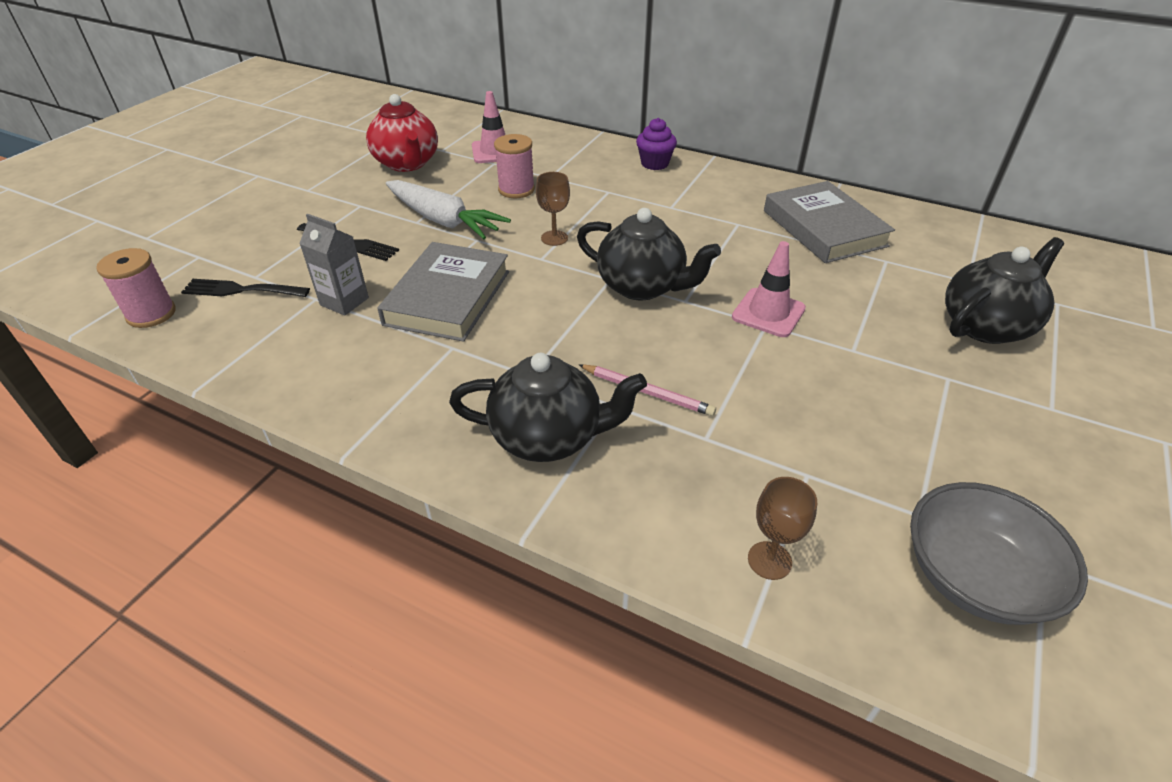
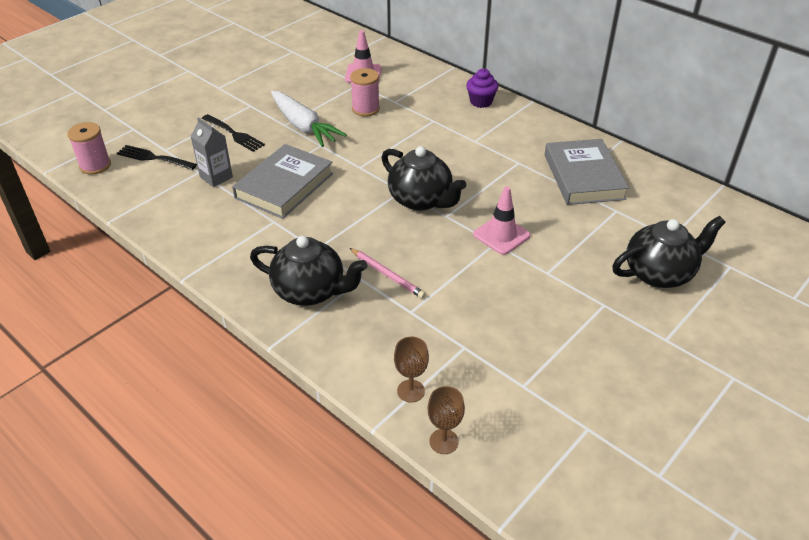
camera: 15 degrees right, 0 degrees up
(407, 163) = (295, 75): red teapot -> none
(554, 238) = (376, 152): brown goblet -> brown goblet (444, 441)
(974, 577) = (534, 428): grey bowl -> none

